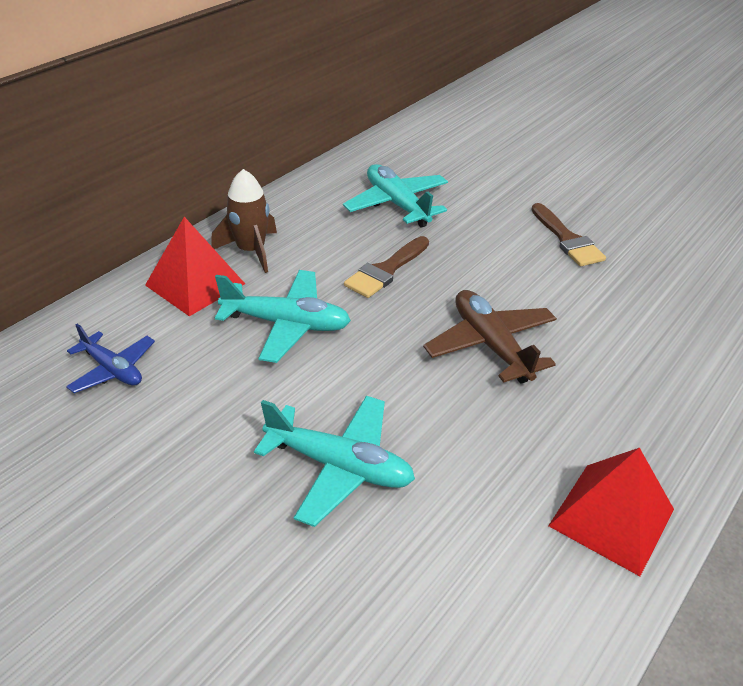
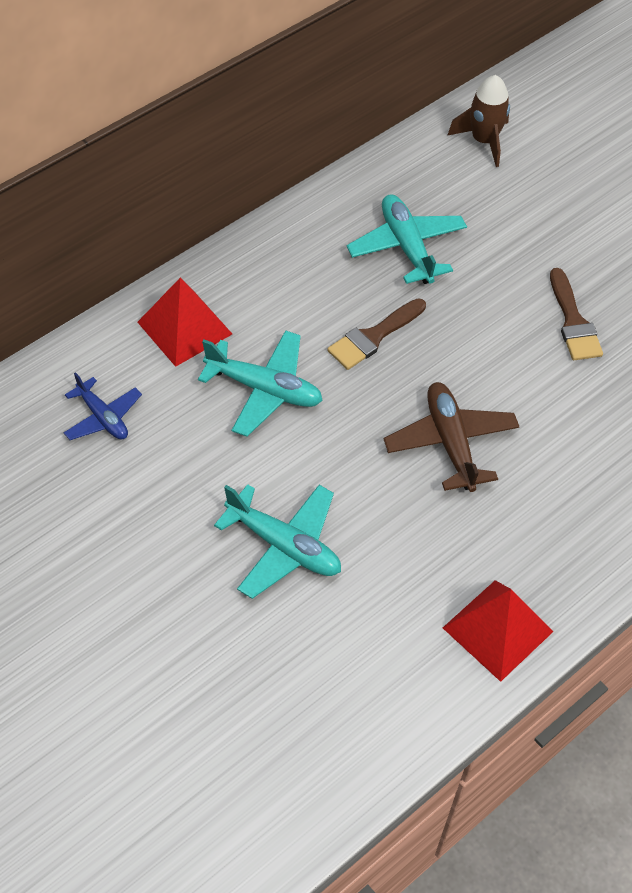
camera: 10 degrees right, 15 degrees up
(251, 251) = (244, 292): brown rocket -> brown rocket (484, 141)

